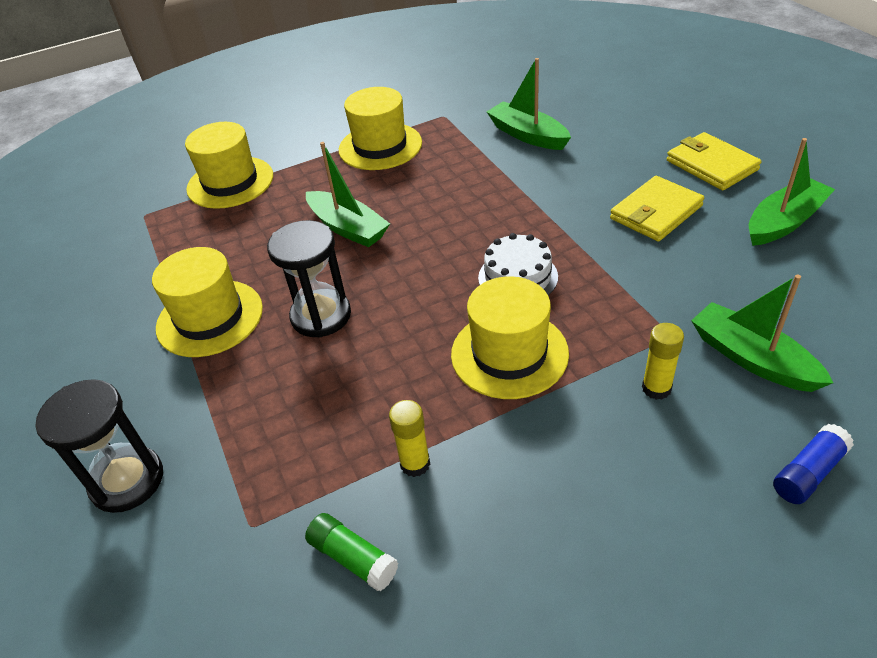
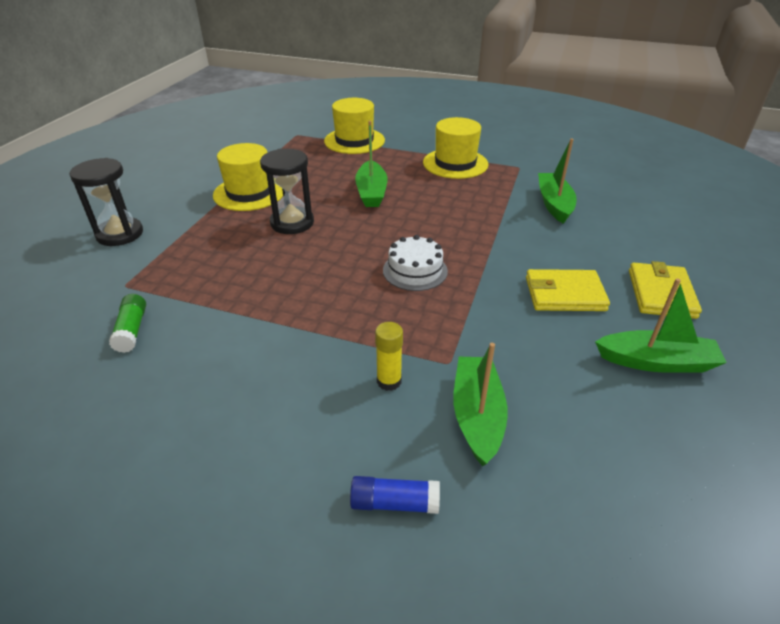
camera: 40 degrees right, 5 degrees down
(415, 464) = (218, 315): yellow glue stick -> none
(509, 354) = (344, 303): yellow hat -> none

